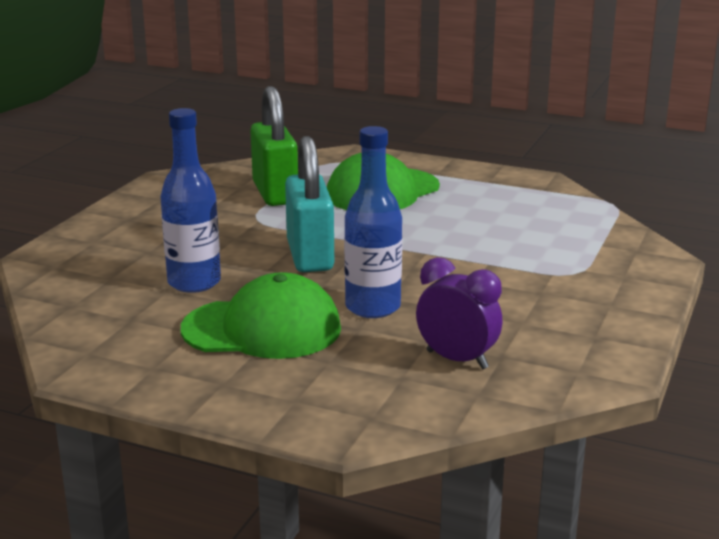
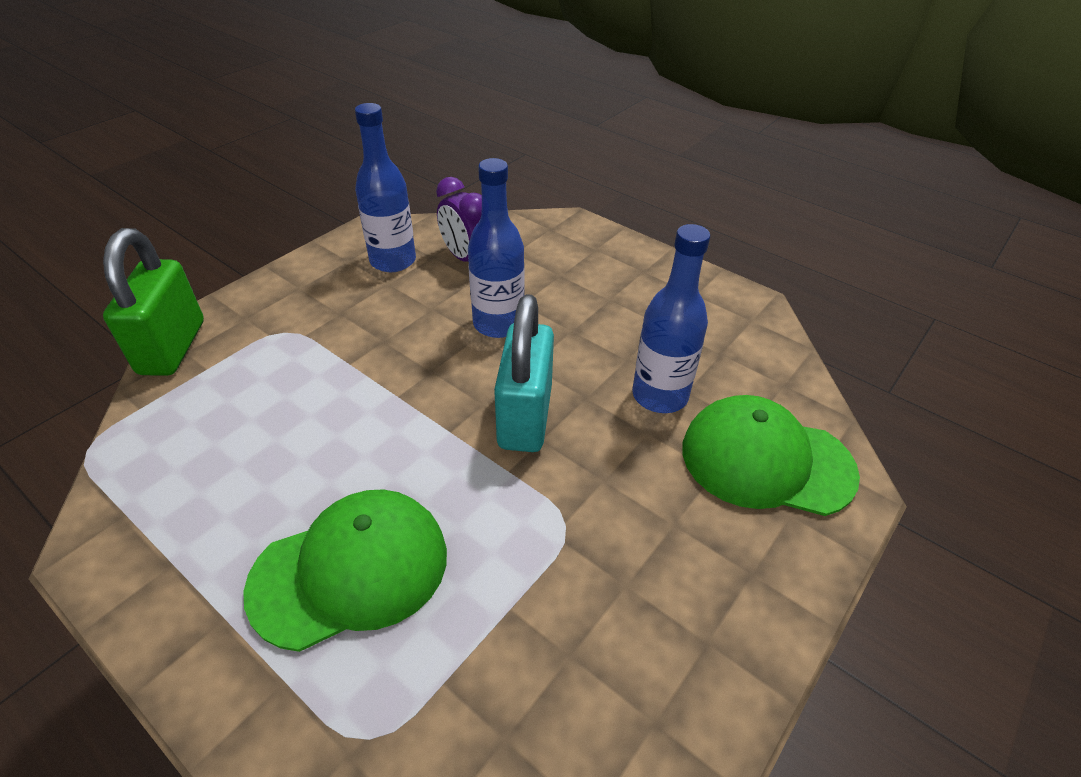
camera: 165 degrees left, 20 degrees up
(262, 329) = (603, 317): green cap -> green cap (766, 460)
(275, 193) = (517, 608): green padlock -> green padlock (172, 347)
(542, 343) = (393, 261): none -> blue bottle

